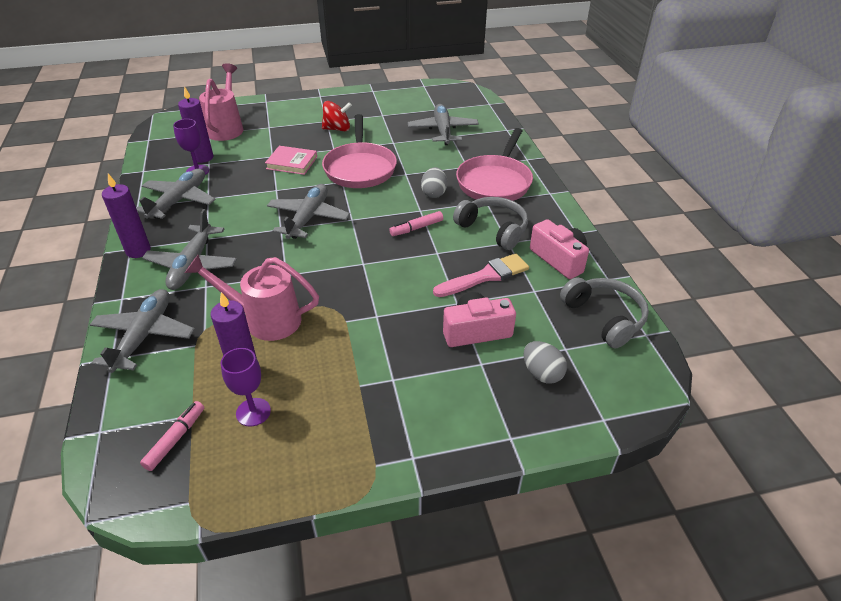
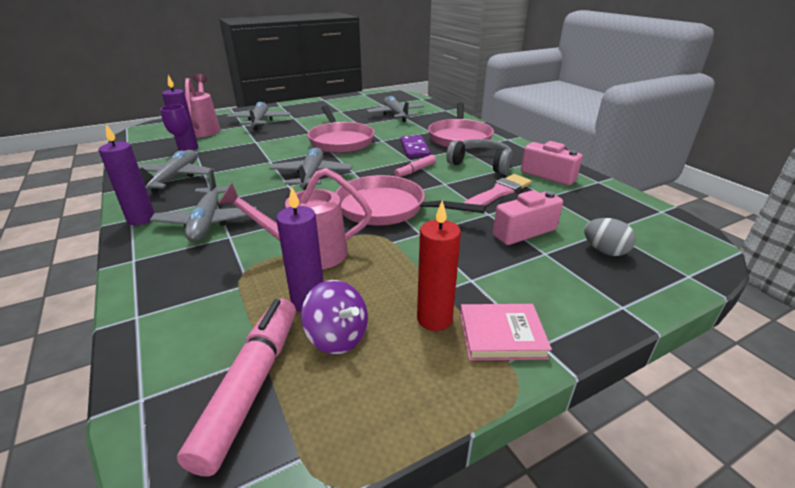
camera: 15 degrees left, 10 degrees down
(144, 335) = (172, 288): grey plane -> grey plane (260, 121)
(176, 439) = (252, 385): pink marker -> pink marker, size x1.83
(253, 412) = (337, 337): purple goblet -> purple spinning top
(292, 163) = (276, 144): pink book -> pink book (501, 335)
(337, 129) = (306, 121): red spinning top -> none
(338, 413) = (434, 319): none -> red candle
(360, 277) = (386, 208): none -> pink pan
(434, 193) = (414, 149): grey egg -> purple domino
(604, 317) = (619, 205): grey headphones -> none

